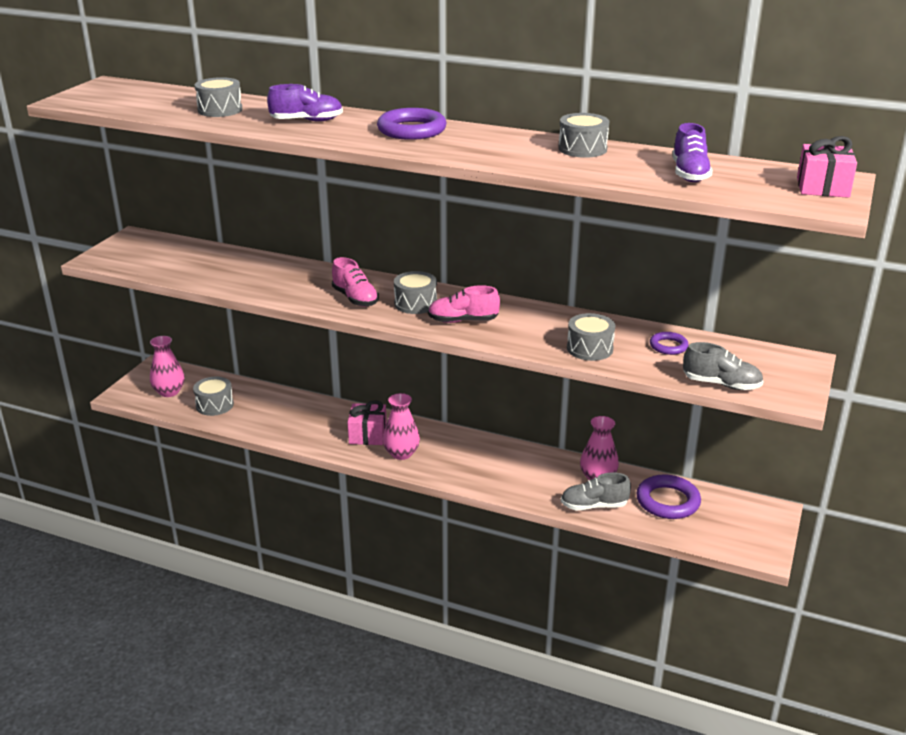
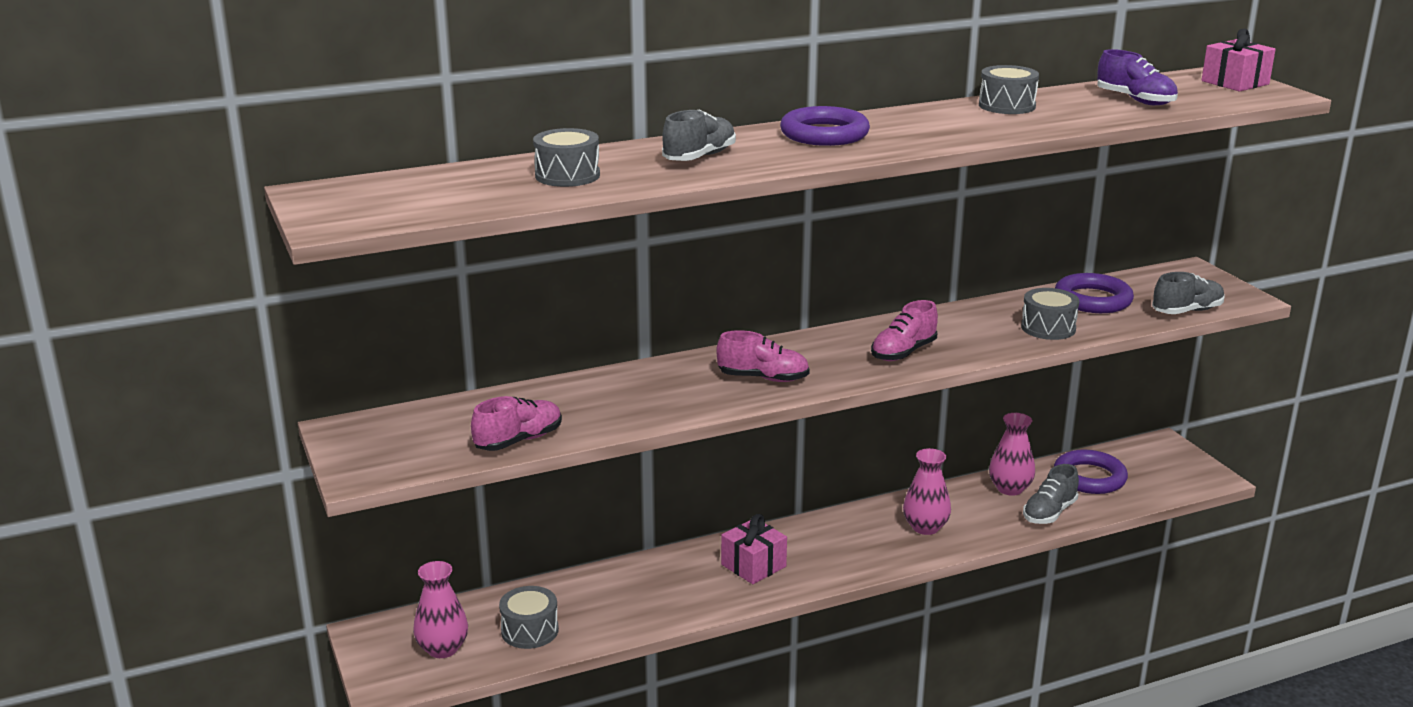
camera: 45 degrees left, 5 degrees down
(182, 275) = (519, 440): none -> pink shoe
(307, 121) = (699, 157): purple shoe -> grey shoe
(401, 453) = (818, 564): pink vase -> pink vase (925, 527)
(415, 303) = (828, 357): grey drum -> none
(668, 346) = (1092, 300): purple ring -> purple ring, size x1.80

